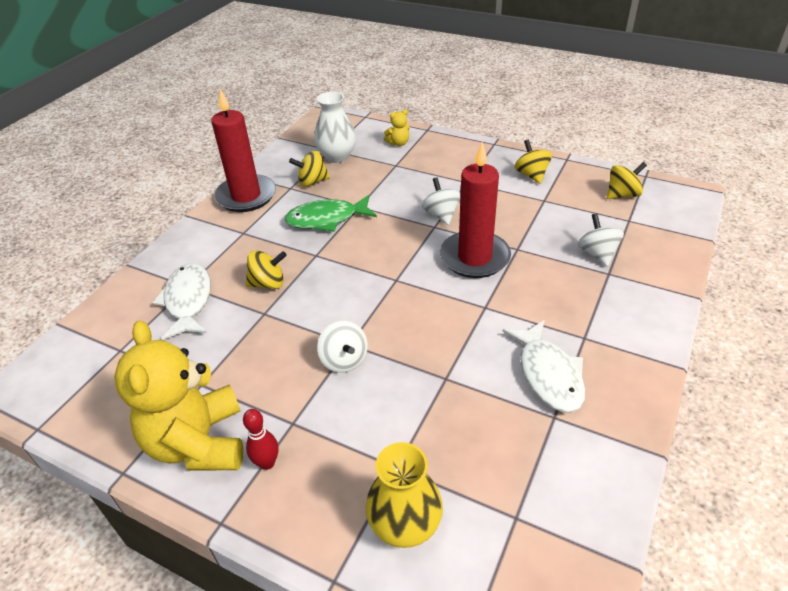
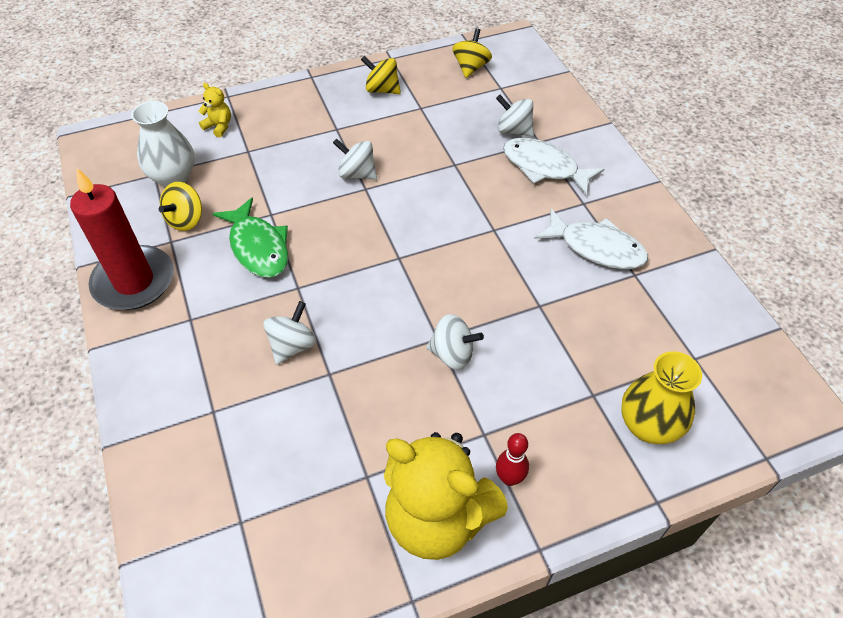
camera: 50 degrees left, 10 degrees up
(188, 301) = (238, 423): white fish -> white fish (544, 167)
(268, 283) = (292, 345): yellow spinning top -> white spinning top
(326, 219) = (258, 247): green fish -> green fish turned 60 degrees counterclockwise
(398, 143) = (219, 126): yellow teddy bear -> yellow teddy bear turned 75 degrees counterclockwise
(474, 257) = (434, 194): red candle -> none

